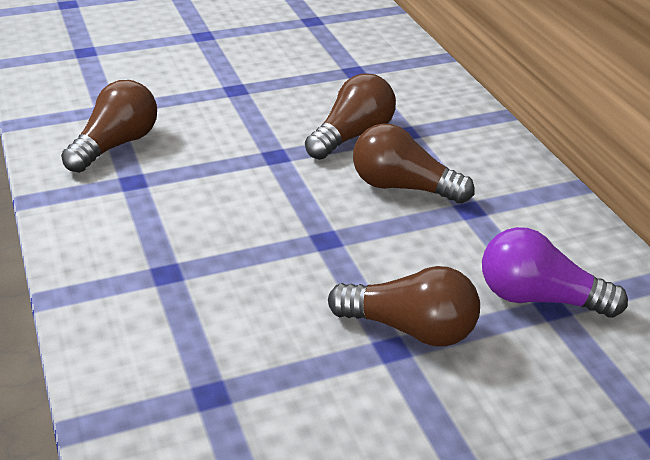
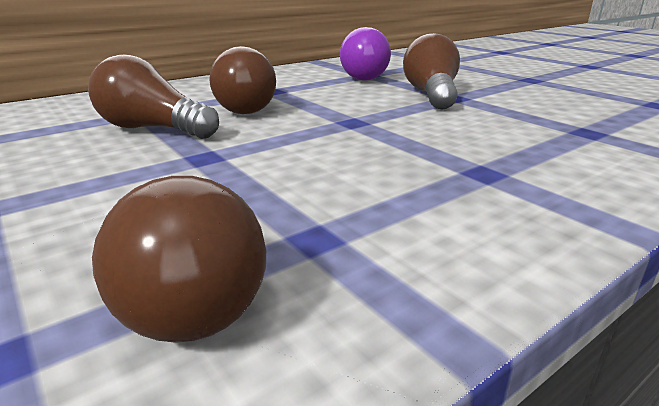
camera: 105 degrees left, 10 degrees down
(116, 145) = (194, 289): brown light bulb -> brown light bulb turned 120 degrees counterclockwise

